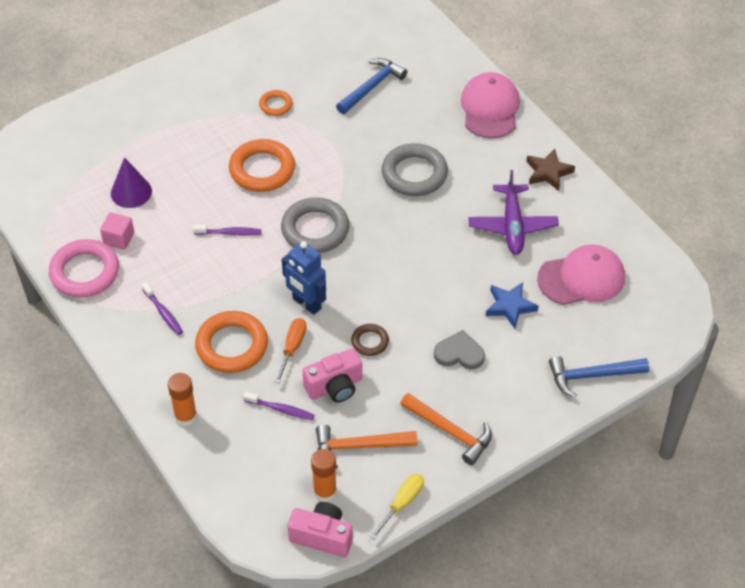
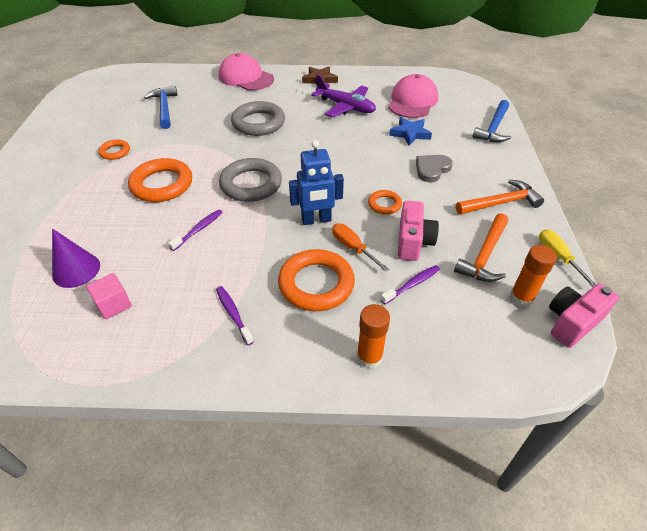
camera: 55 degrees left, 5 degrees down
(85, 272) = (119, 352): pink ring -> none
(163, 313) = (233, 314): purple toothbrush -> purple toothbrush turned 120 degrees counterclockwise
(370, 342) = (384, 204): brown ring -> orange ring

